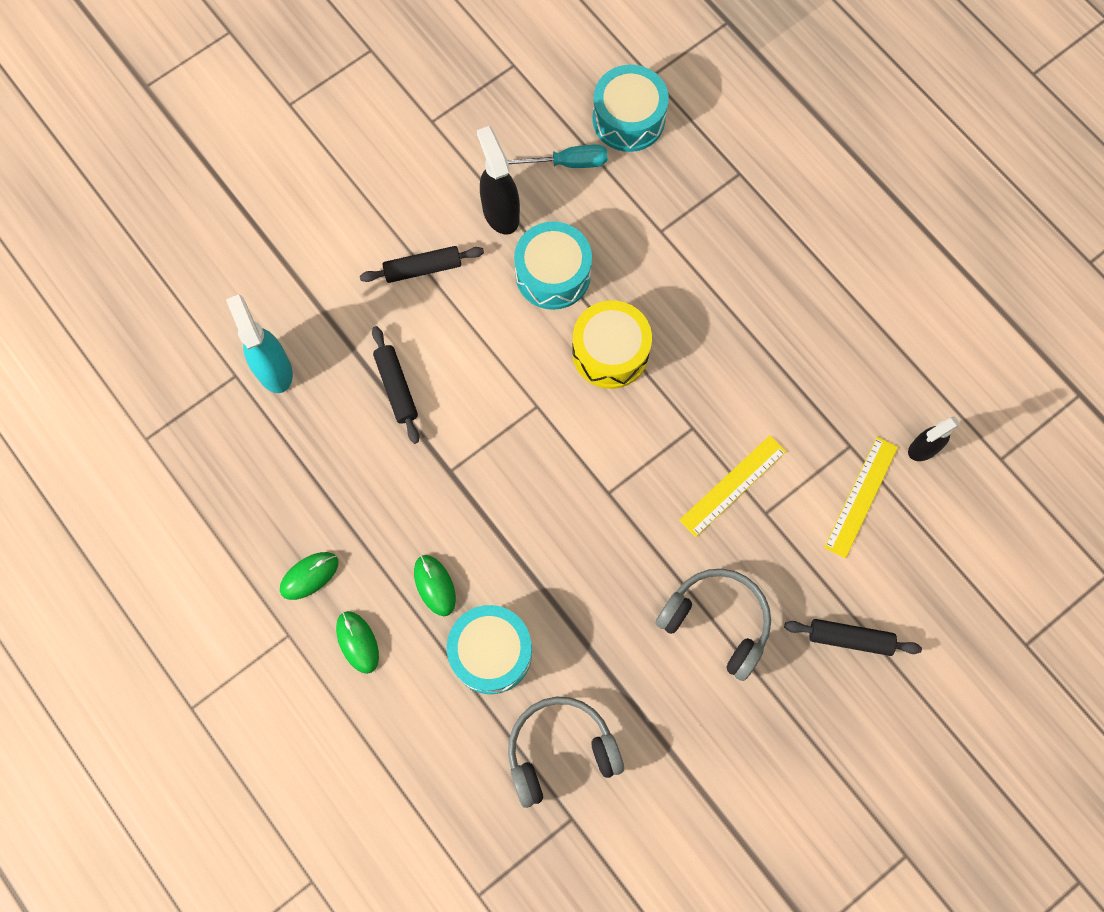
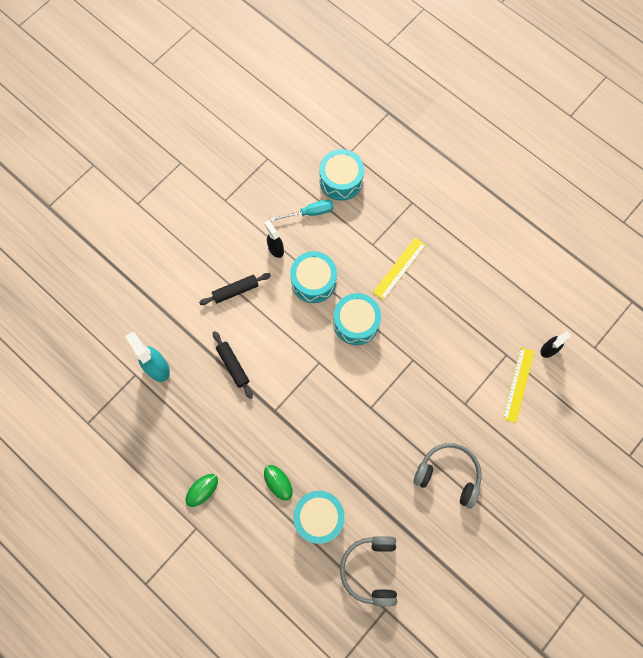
camera: 10 degrees left, 0 degrees up
(357, 642) = (238, 525): green mouse -> none
(500, 212) = (275, 249): black spray bottle -> black spray bottle, size x0.66
(560, 751) = (371, 569): grey headphones -> grey headphones turned 60 degrees counterclockwise
(610, 352) = (356, 322): yellow drum -> turquoise drum
(732, 485) = (442, 390): yellow ruler -> yellow ruler (399, 268)
(850, 638) = (527, 470): black rolling pin -> none

